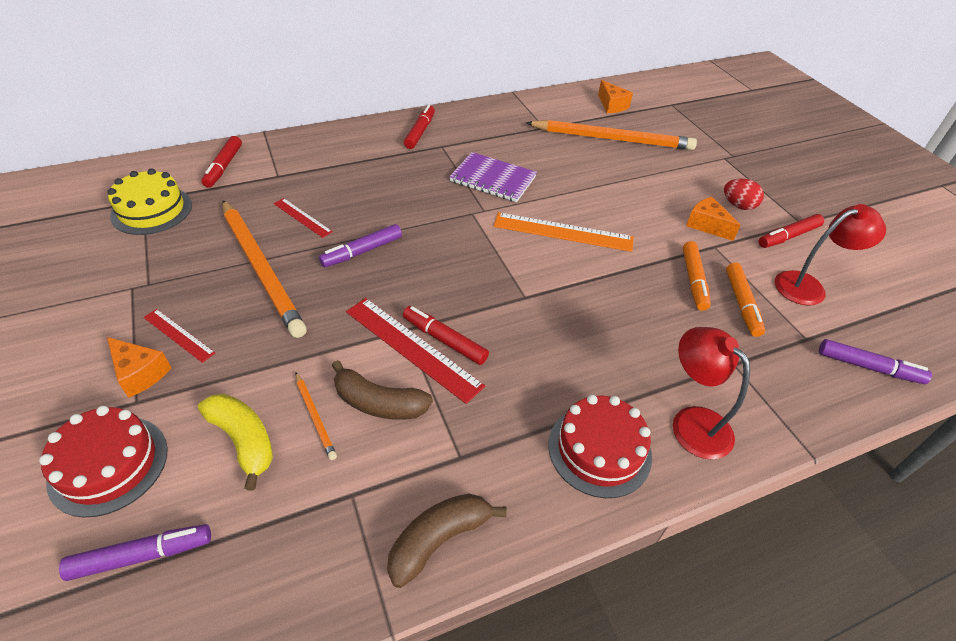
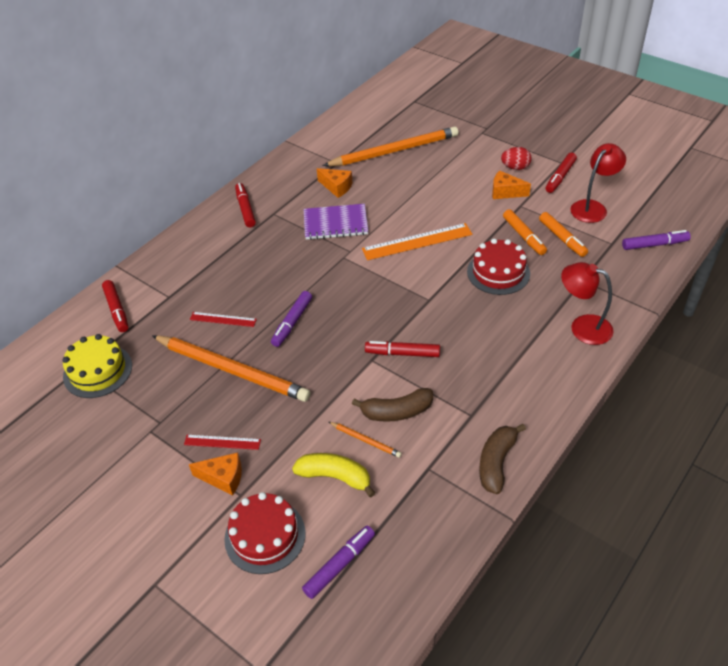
camera: 25 degrees left, 0 degrees up
(412, 347) = (386, 368): red ruler -> none
(599, 449) = (544, 369): red cake -> red cake (498, 272)
(611, 105) = (371, 121): orange cheese -> orange cheese (336, 187)

